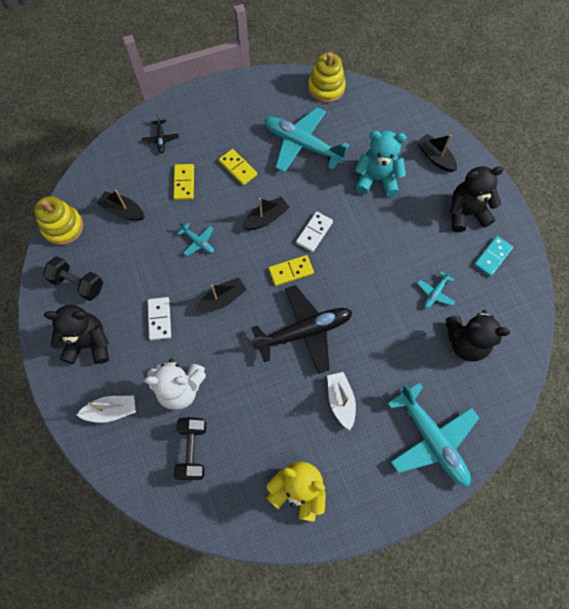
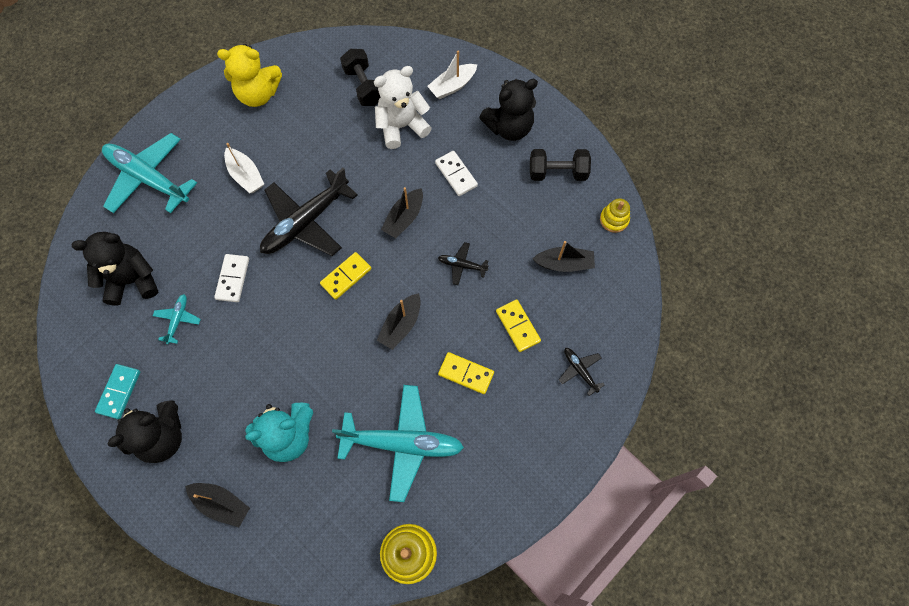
camera: 155 degrees right, 0 degrees up
(63, 227) = (614, 219): yellow stacking toy -> yellow stacking toy, size x0.61
(198, 242) = (462, 265): turquoise plane -> black plane
(314, 232) = (339, 331): white domino -> white domino (233, 279)

